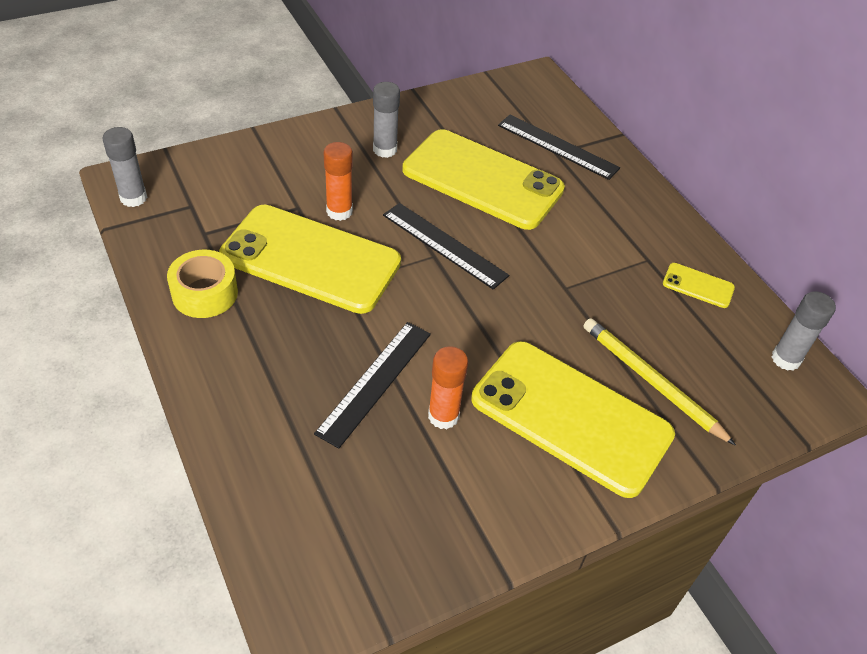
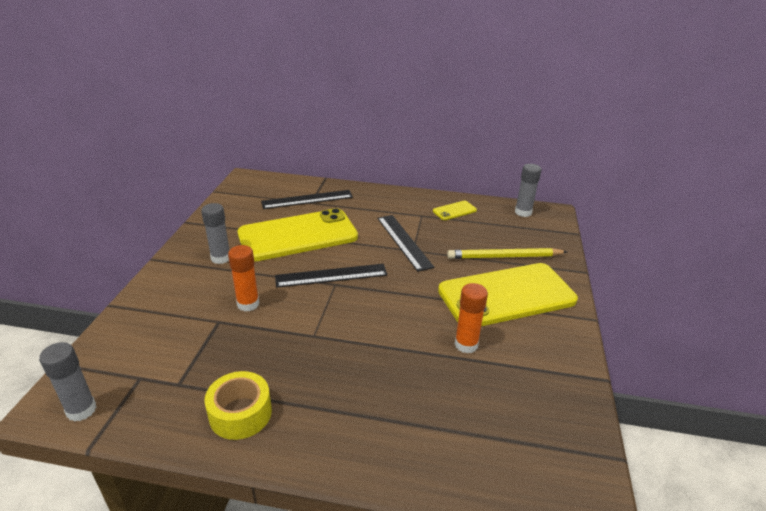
camera: 50 degrees left, 15 degrees down
(310, 259) = (274, 339): yellow phone -> none
(374, 382) = (412, 362): black ruler -> black ruler (403, 241)

